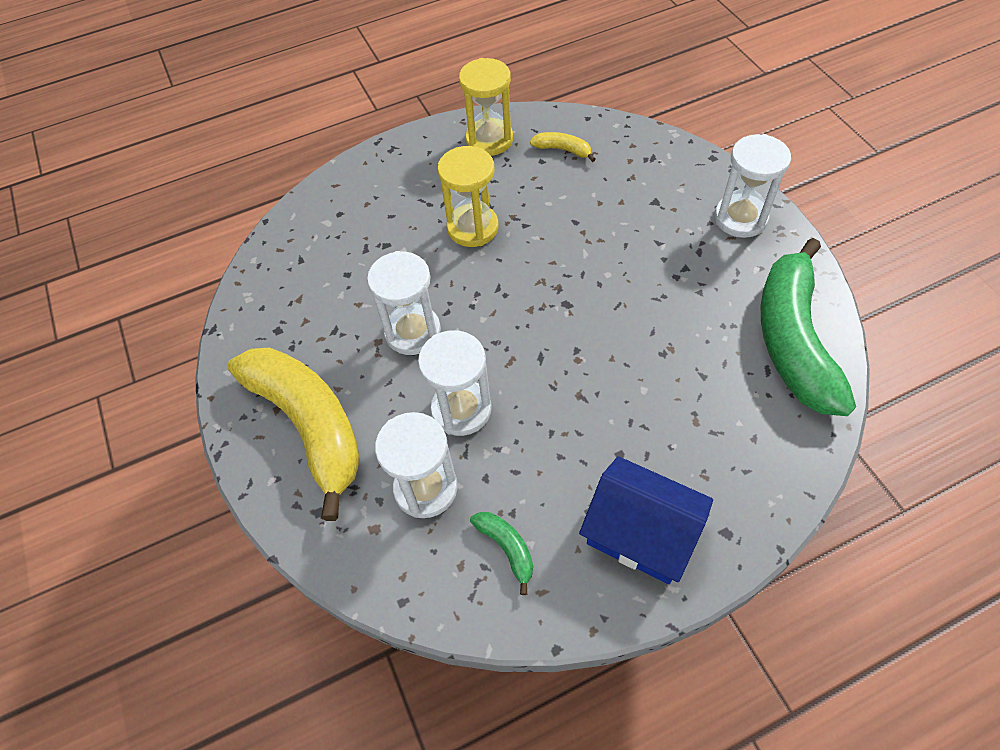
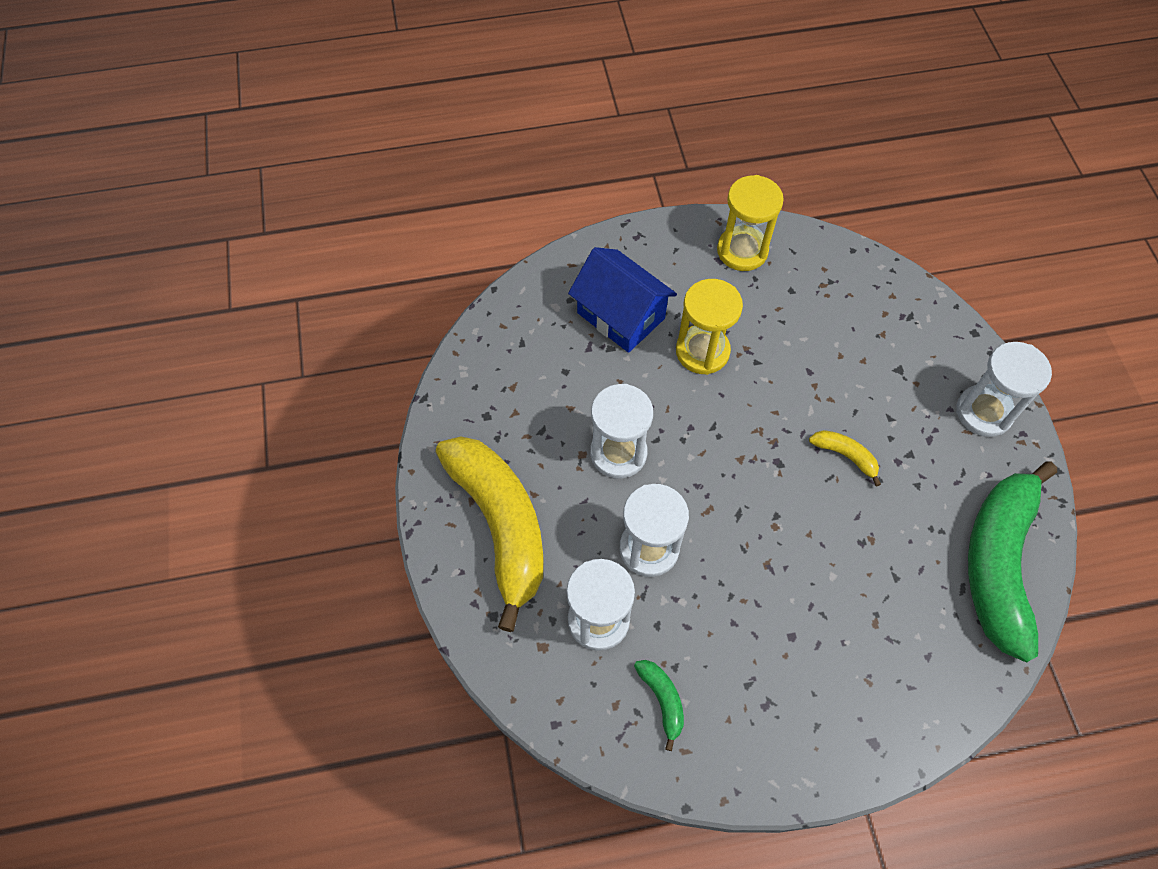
camera: 10 degrees right, 5 degrees up
(563, 150) = (817, 283): yellow banana -> yellow banana (845, 456)
(641, 533) = (792, 721): blue house -> blue house (621, 315)

